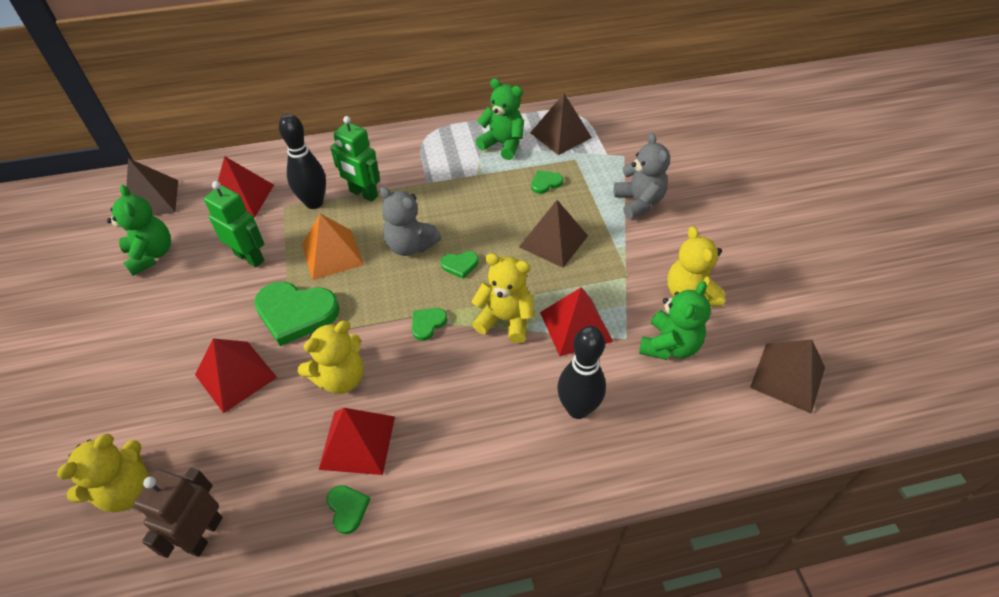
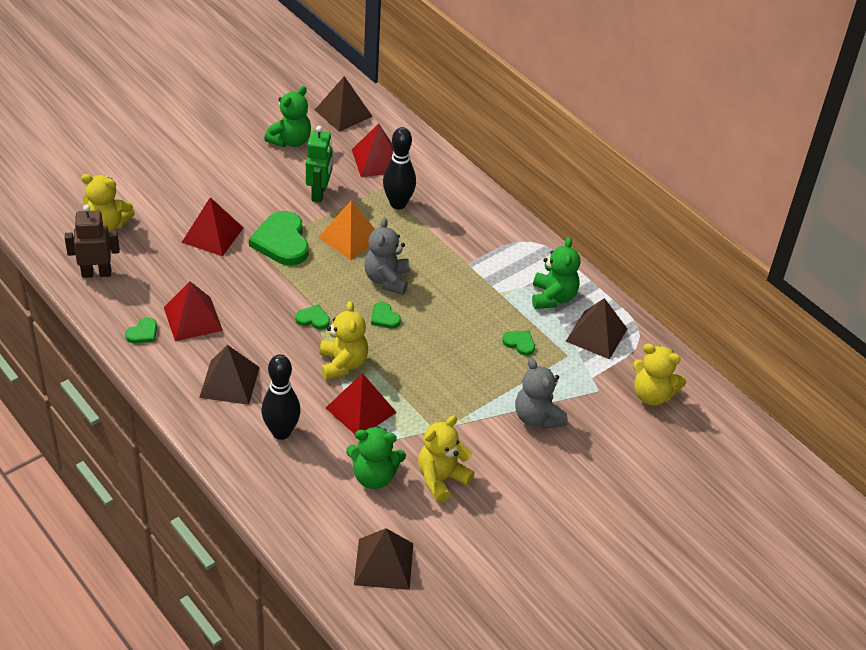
camera: 60 degrees right, 5 degrees down
(340, 378) = (239, 289): yellow teddy bear -> yellow teddy bear (652, 395)
(363, 194) = (427, 229): green robot -> none
(553, 241) = (448, 369): brown pyramid -> brown pyramid (229, 382)
(639, 202) = (537, 417): grey teddy bear -> grey teddy bear turned 105 degrees clockwise

